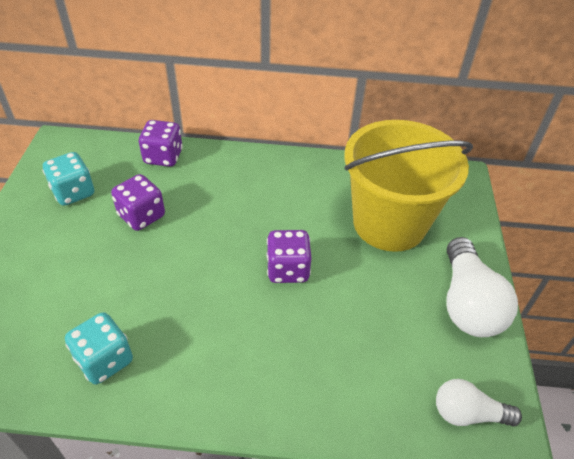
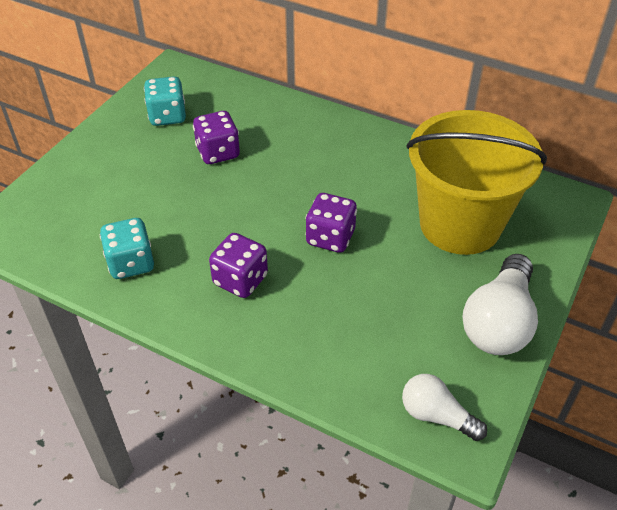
camera: 25 degrees right, 0 degrees up
(163, 157) = (264, 103): purple dice -> purple dice (240, 280)

